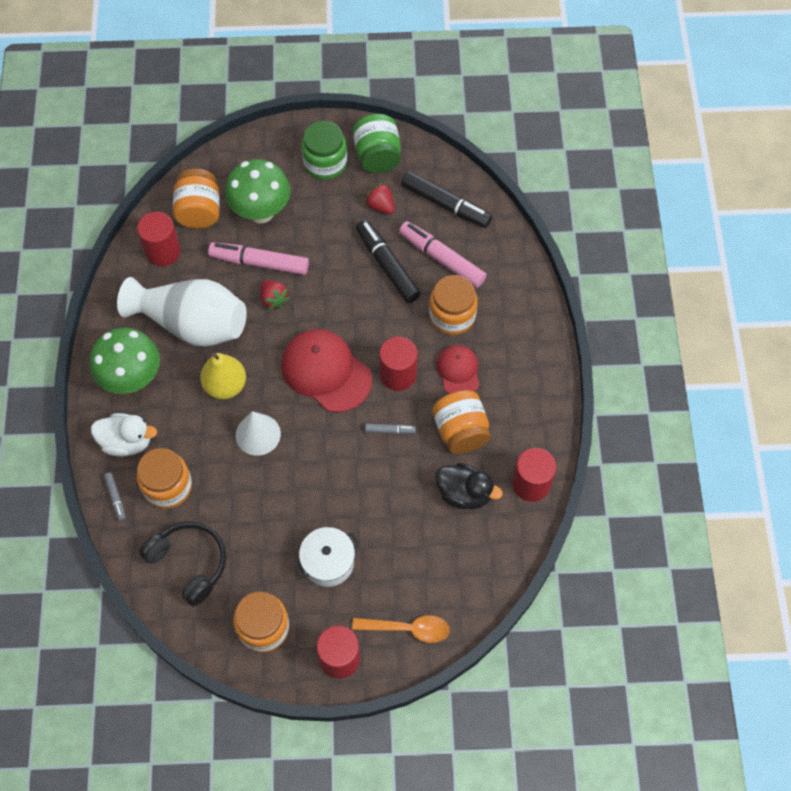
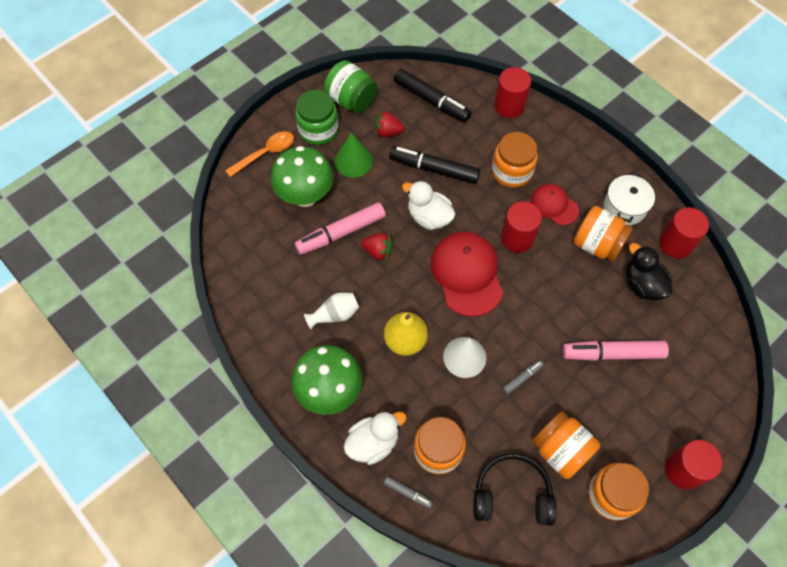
camera: 40 degrees left, 0 degrees up
(163, 251) = (258, 278): red cylinder -> red cylinder (509, 106)
(192, 324) = (335, 315): white vase -> white vase, size x0.45
(199, 211) = (258, 228): orange jar -> orange jar (561, 450)
(326, 372) = (467, 274): red cap -> red cap turned 75 degrees clockwise
(327, 210) = (353, 161): none -> green cone
(328, 562) = (605, 408): white pot -> white pot (624, 207)
(342, 302) = (429, 217): none -> white duck
(390, 430) = (551, 281): grey marker -> grey marker (522, 378)
(408, 629) = (704, 408): orange spoon -> orange spoon (266, 153)
(442, 259) = (466, 138): pink marker -> pink marker (613, 353)
(445, 204) = (431, 100): black marker -> black marker turned 45 degrees clockwise
(464, 493) = (642, 284): black duck -> black duck turned 105 degrees counterclockwise

